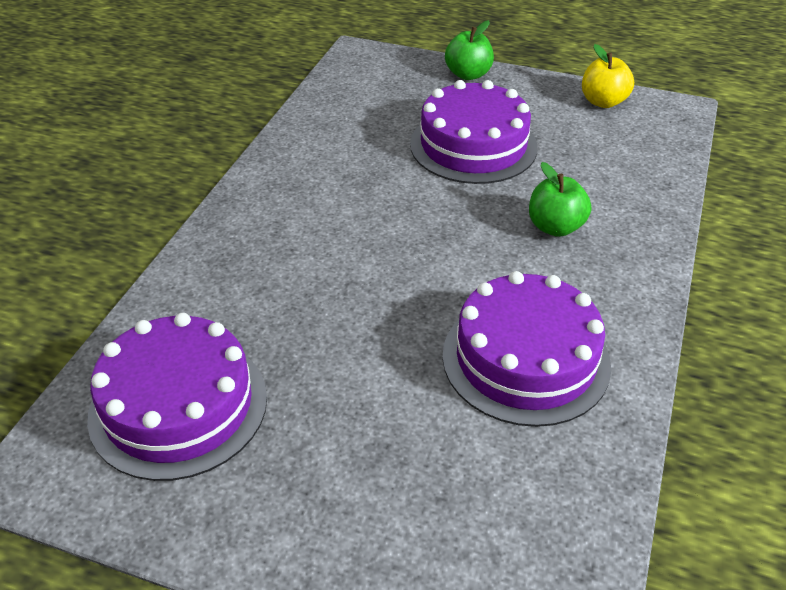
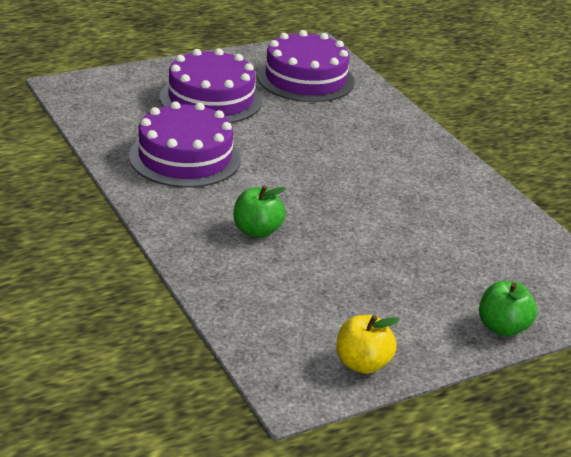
camera: 130 degrees right, 10 degrees down
(473, 145) = (391, 261): purple cake -> purple cake (211, 99)

